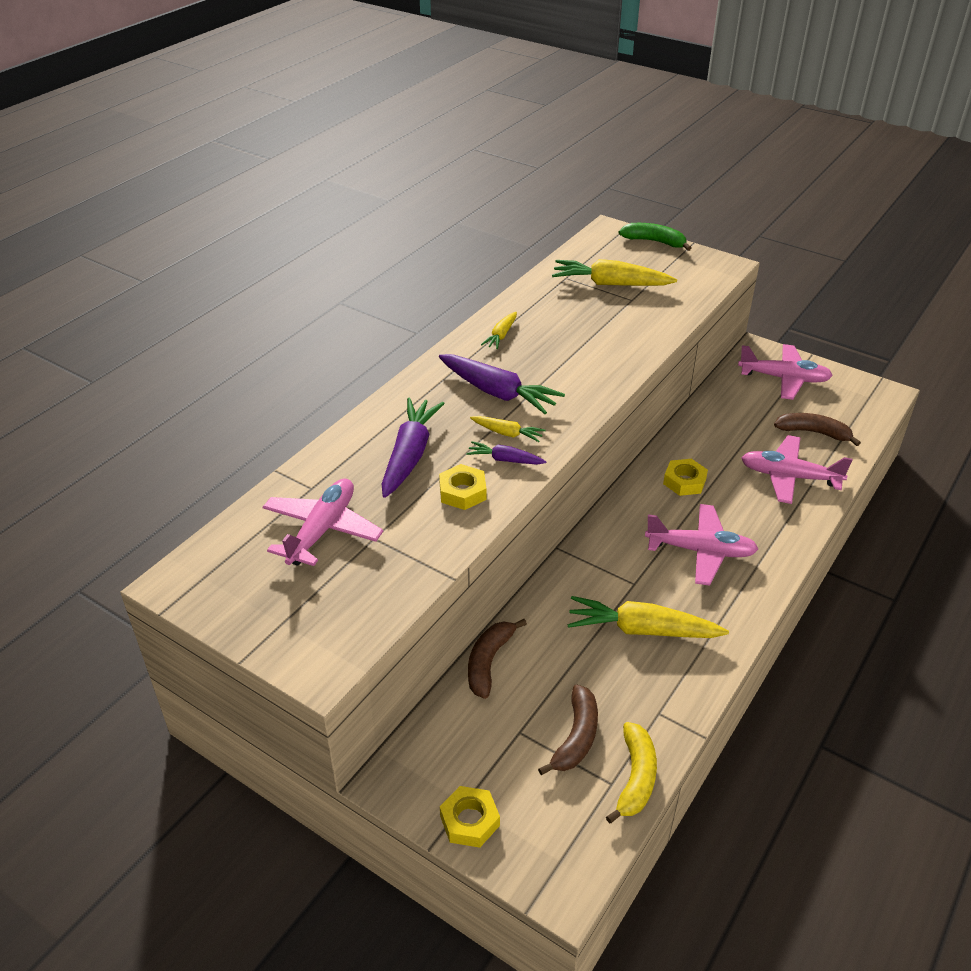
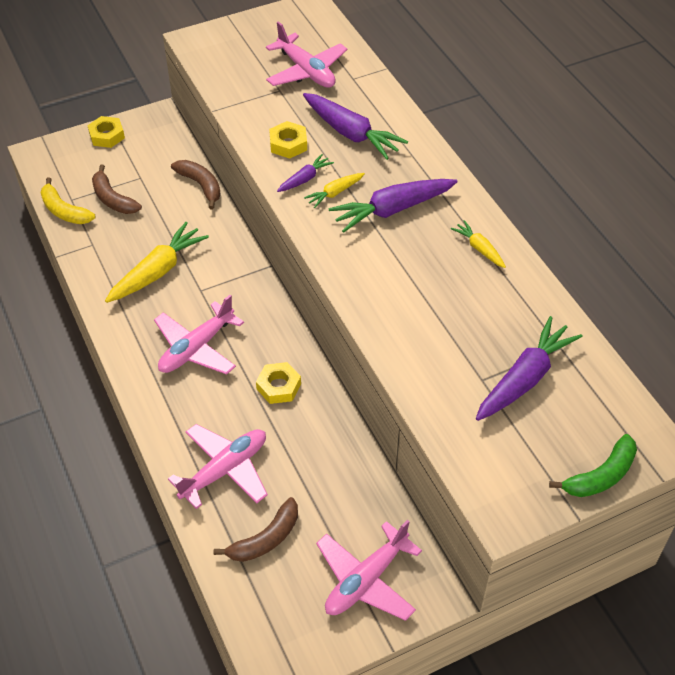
camera: 120 degrees right, 10 degrees up
(610, 284) = (524, 378): yellow carrot -> purple carrot

